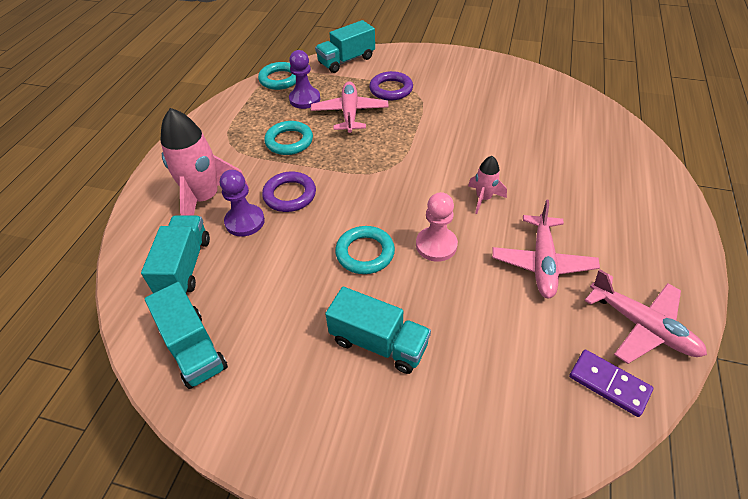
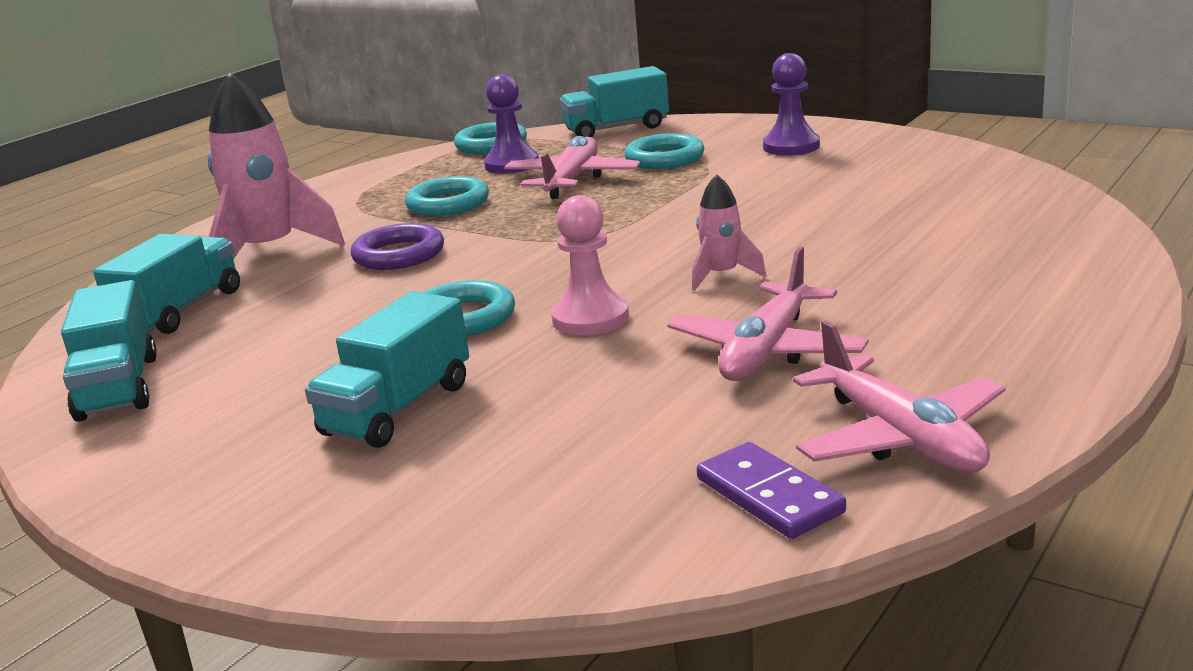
camera: 20 degrees right, 25 degrees down
(245, 221) = (306, 276): purple pawn -> purple pawn (791, 147)
(378, 343) = (397, 409): turquoise truck -> turquoise truck turned 75 degrees clockwise
(391, 89) = (664, 158): purple ring -> turquoise ring

